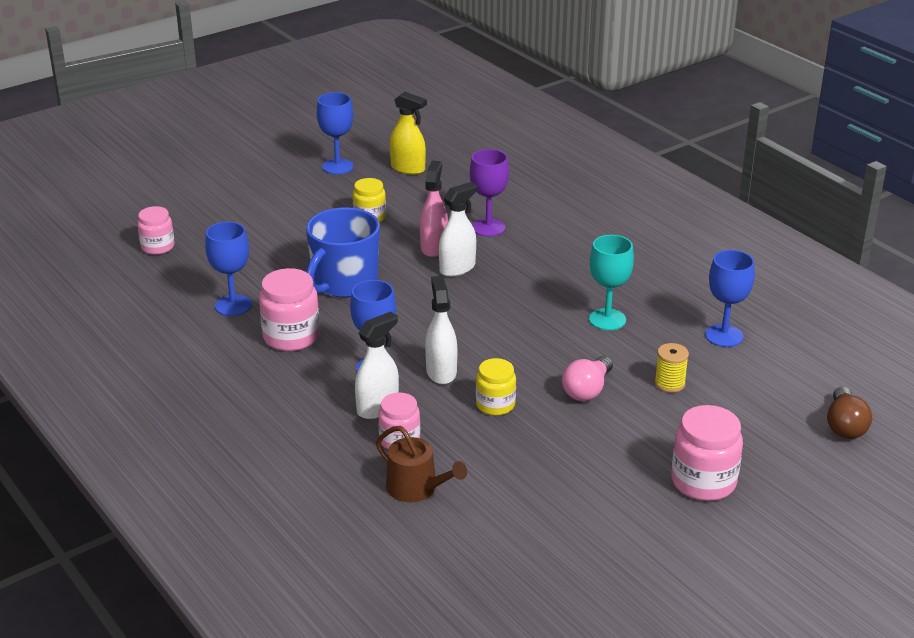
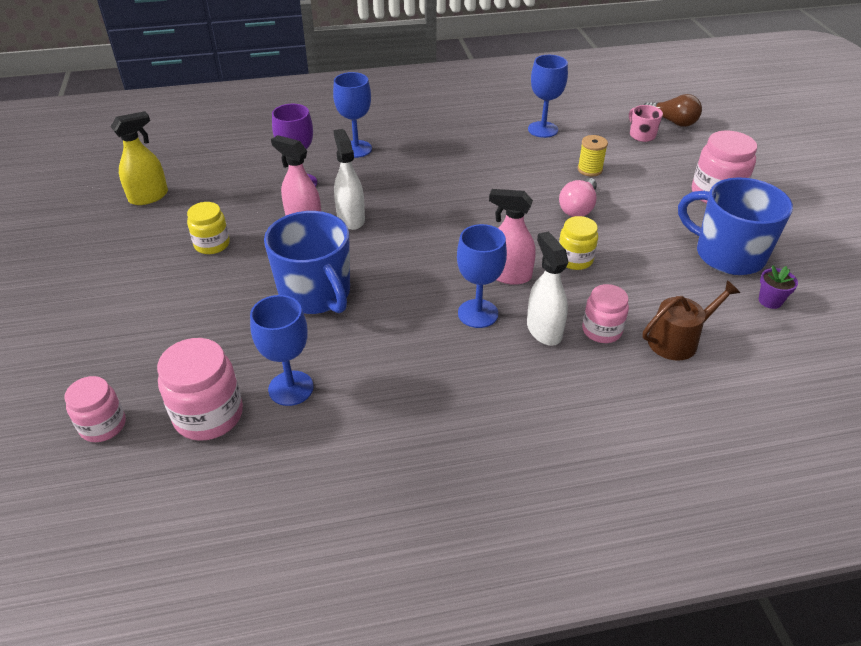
camera: 65 degrees left, 10 degrees up
(291, 337) = (386, 357): pink jar -> pink jar (208, 415)
(337, 166) = (90, 238): blue goblet -> blue goblet (356, 149)
(441, 372) = (508, 275): white spray bottle -> pink spray bottle
(523, 543) = (770, 301): none -> purple flower pot
(585, 505) = (728, 254): none -> blue mug
(587, 390) = (578, 208): pink light bulb -> pink light bulb turned 60 degrees clockwise
(607, 319) = (487, 169): turquoise goblet -> none
(785, 407) = (641, 135): none -> pink mug

